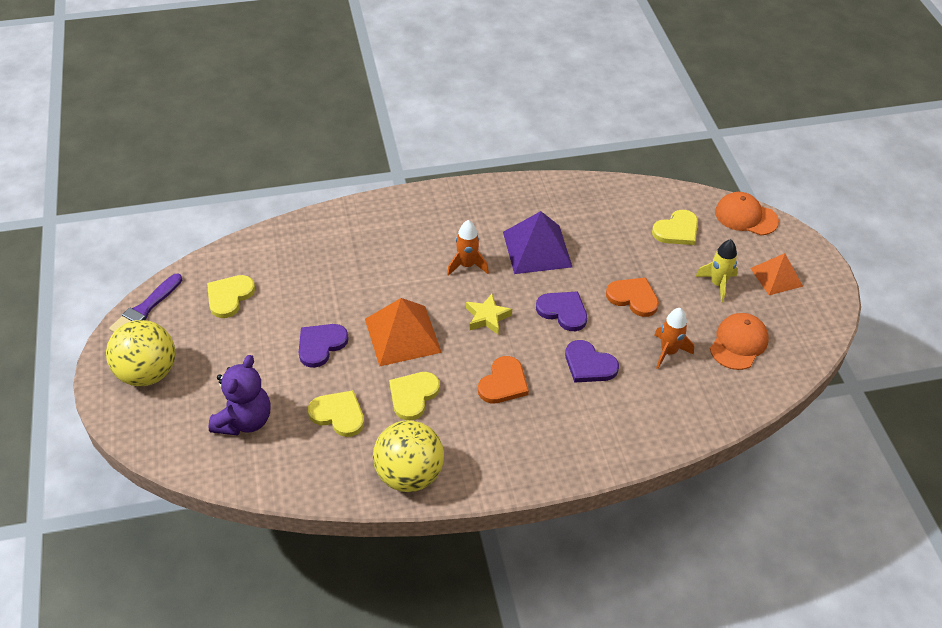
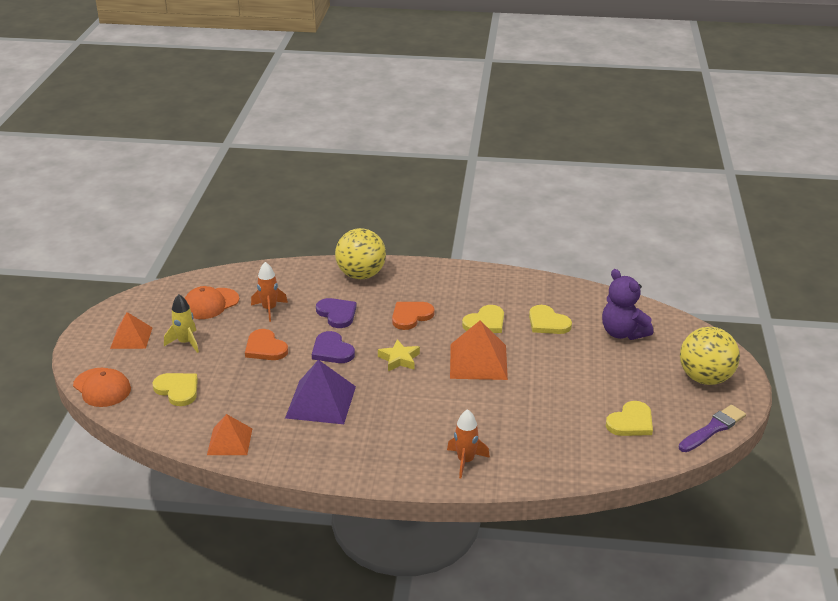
camera: 160 degrees left, 15 degrees down
(244, 420) = (622, 333): purple teddy bear -> purple teddy bear turned 75 degrees counterclockwise
(321, 345) = (551, 368): purple heart -> none
(409, 475) = (505, 283): yellow ball -> yellow ball (361, 275)
(467, 265) = (395, 402): orange rocket -> orange rocket (465, 461)
(590, 193) = (230, 441): none -> orange pyramid
(677, 230) = (177, 390): yellow heart -> yellow heart turned 60 degrees clockwise

